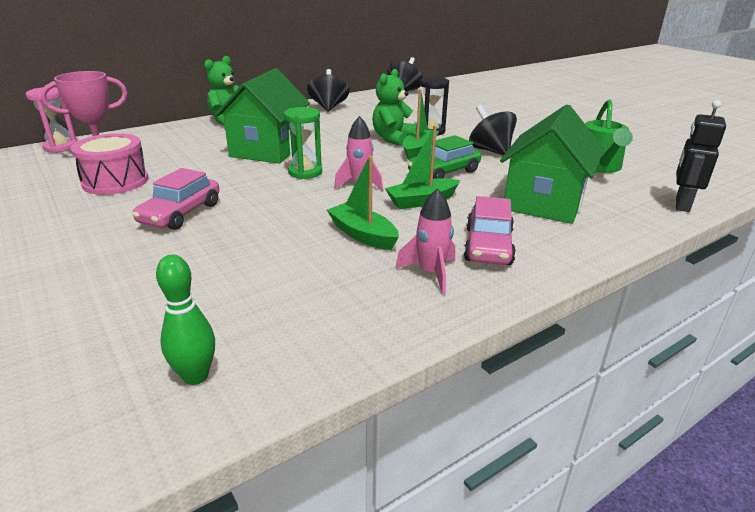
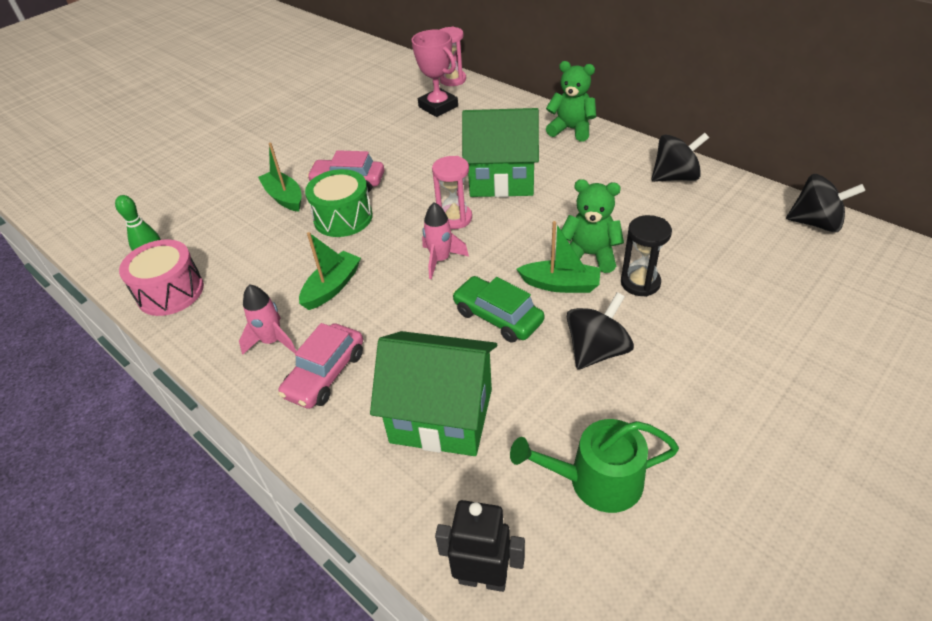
camera: 80 degrees right, 15 degrees up
(115, 181) = (396, 131): pink drum -> pink drum (170, 292)
(247, 221) = (343, 218): none -> green drum
(305, 172) = (455, 218): green hourglass -> pink hourglass
(421, 201) = (412, 312): green boat -> green boat (284, 197)
(488, 246) = (325, 374): pink car -> pink car turned 60 degrees counterclockwise

